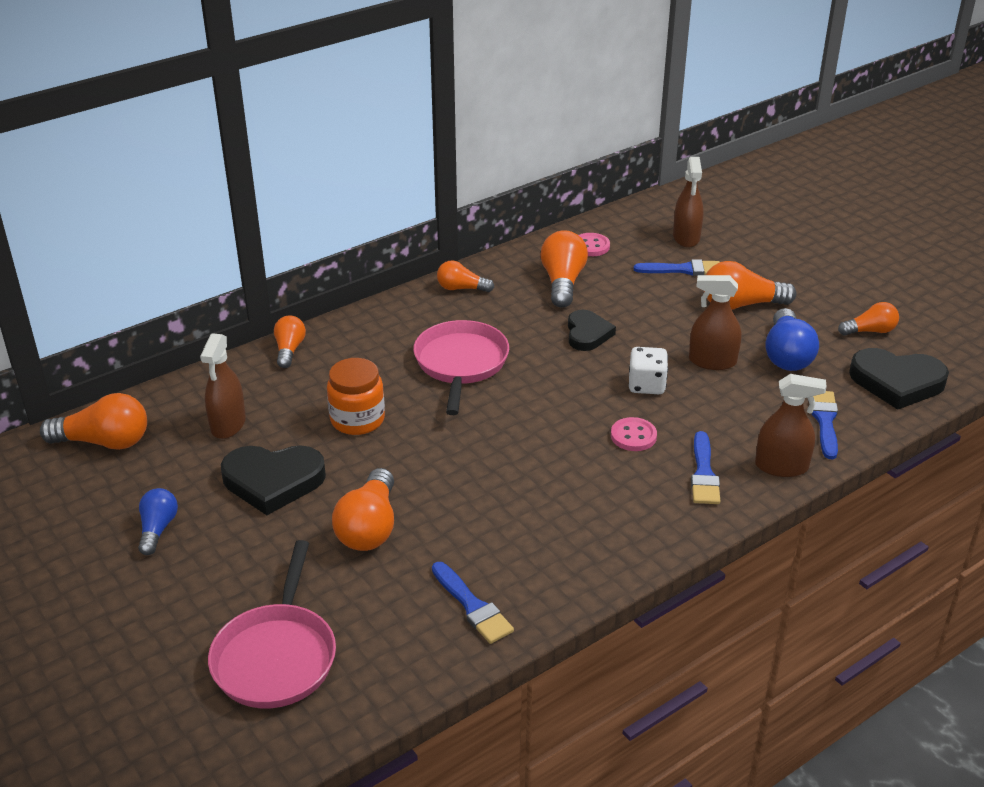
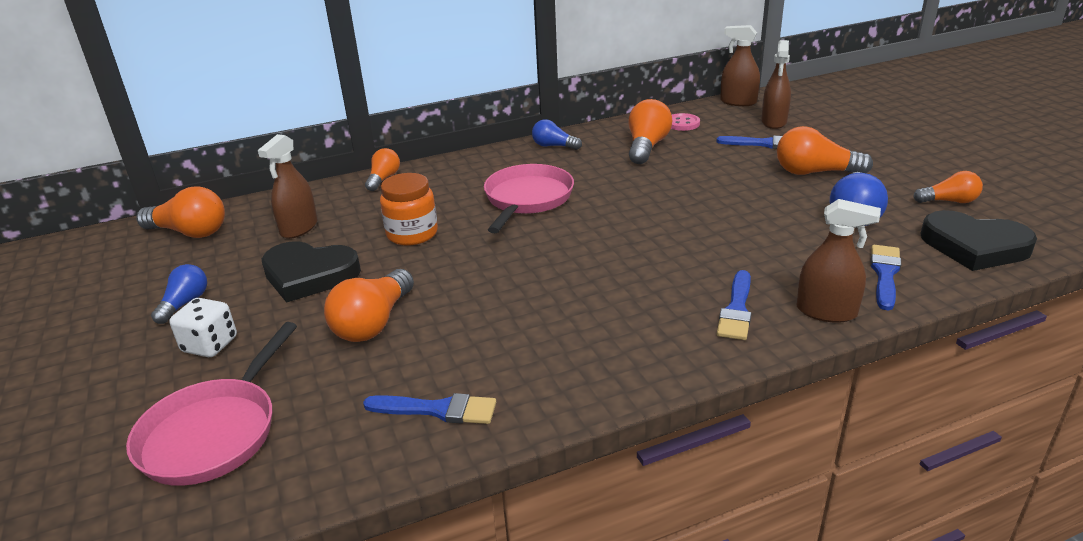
camera: 15 degrees right, 5 degrees down
(461, 288) = (554, 146): orange light bulb -> blue light bulb
(472, 606) = (437, 410): blue brush -> blue brush turned 60 degrees counterclockwise
(587, 334) = (655, 185): black heart -> none
(633, 436) = (671, 269): pink button -> none
(646, 385) = (699, 228): white dice -> white dice (210, 345)
(712, 361) = (773, 214): brown spray bottle -> brown spray bottle (738, 102)

